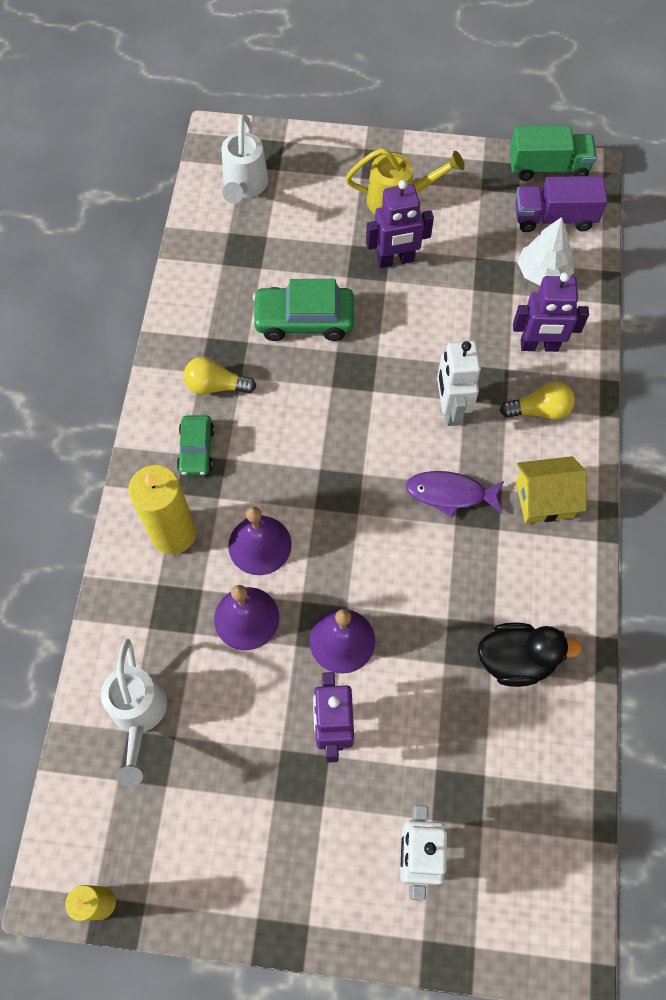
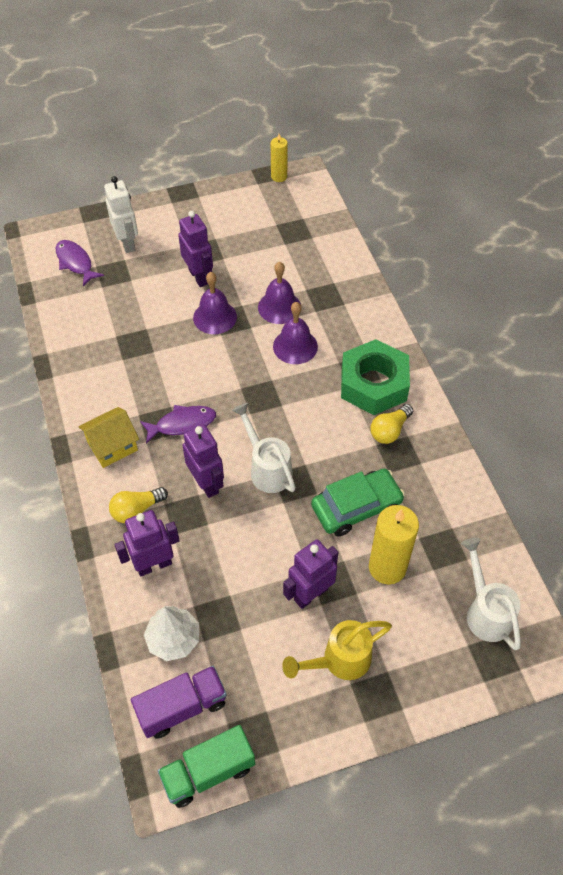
camera: 155 degrees right, 10 degrees down
(139, 716) = (311, 245): white watering can -> white watering can (267, 468)
(173, 534) = (354, 332): yellow candle -> yellow candle (387, 567)
(196, 450) = (373, 384): green car -> green nut
(216, 386) = (389, 430): yellow light bulb -> yellow light bulb turned 150 degrees clockwise
(450, 409) = (207, 483): white robot -> purple robot
(512, 849) = (75, 262): none -> purple fish
(516, 660) = (101, 345): black duck -> none

